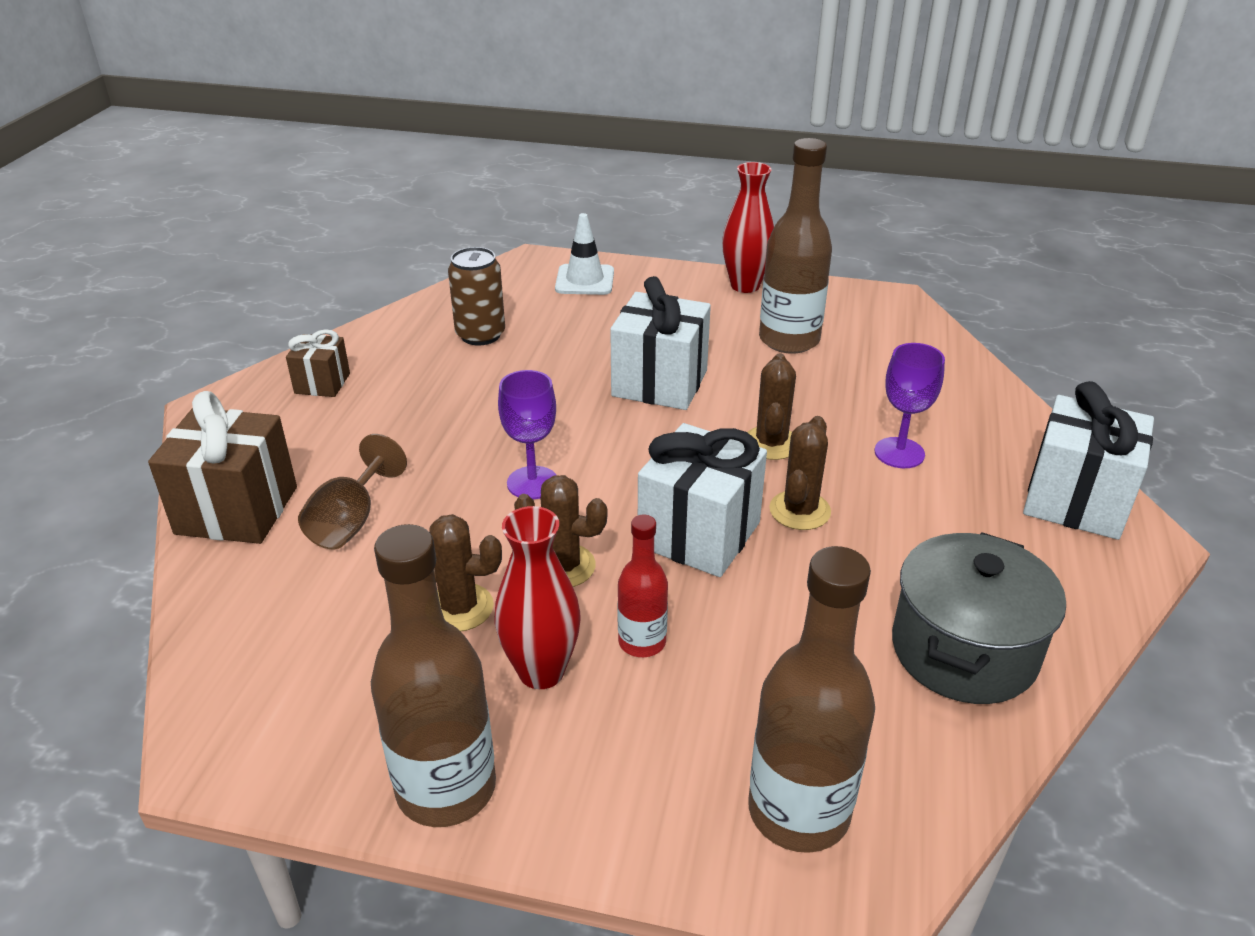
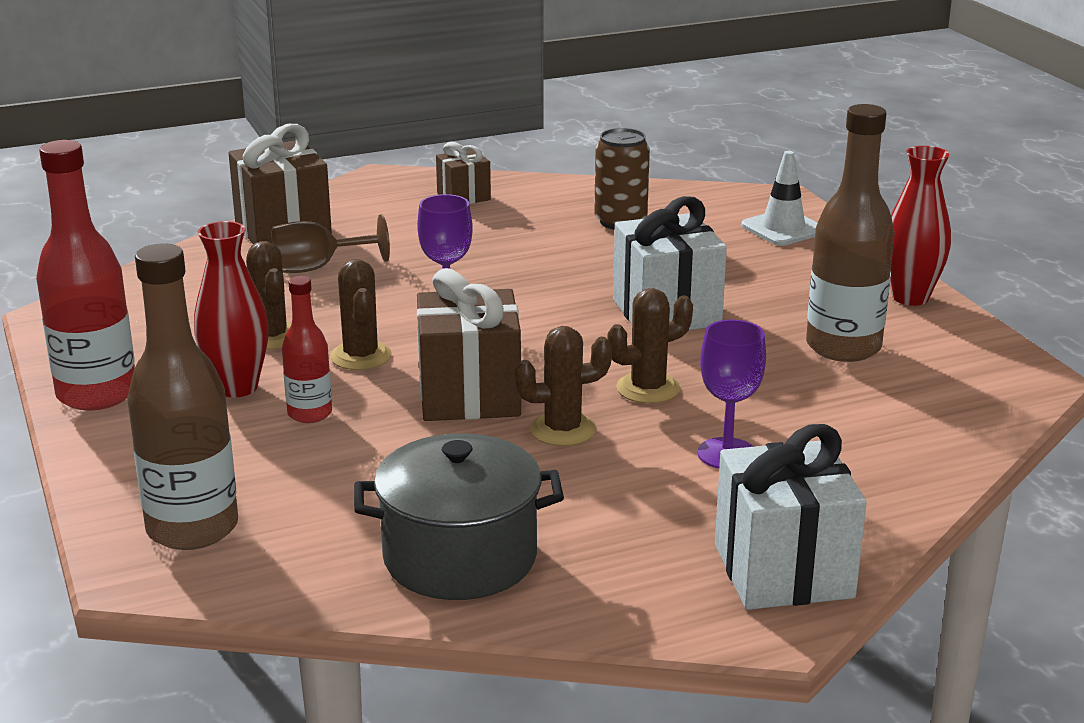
camera: 55 degrees right, 10 degrees down
(446, 788) = (97, 394): brown bottle -> red bottle
(699, 534) = (469, 396): white gift -> brown gift

